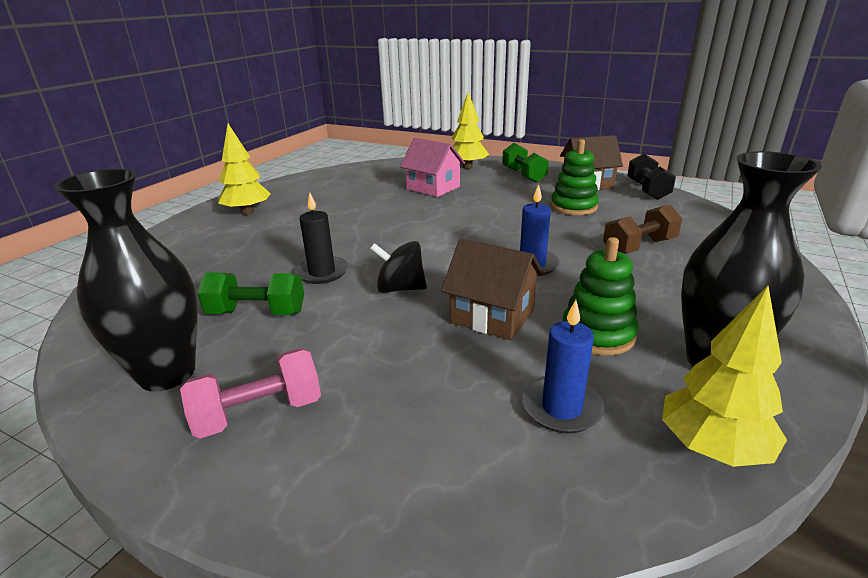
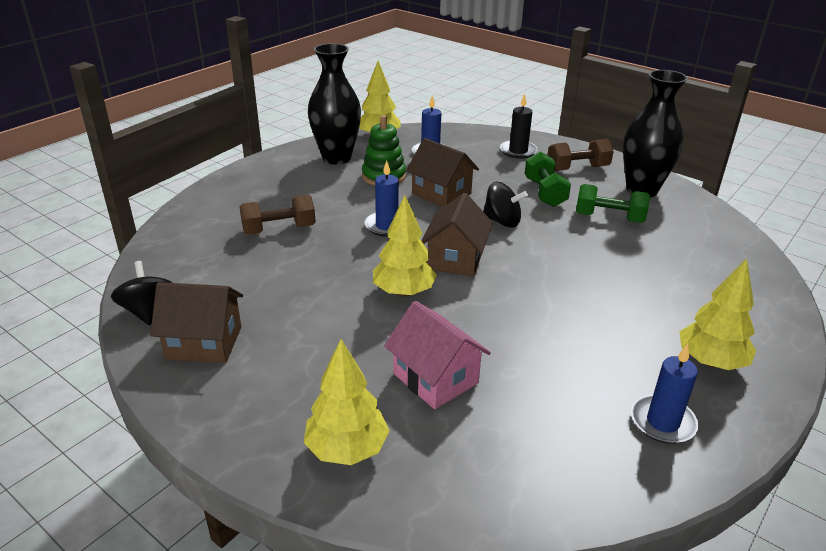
camera: 170 degrees left, 5 degrees up
(259, 413) = (577, 168): pink dumbbell -> brown dumbbell
(300, 189) = (662, 422): none -> blue candle
(322, 272) = (570, 245): black candle -> black candle (518, 151)
(443, 245) = (455, 259): none -> brown house
(477, 219) = (404, 292): none -> yellow tree
(523, 175) = (272, 390): green dumbbell -> green dumbbell (545, 193)
(573, 207) = (277, 295): green stacking toy -> none
(647, 190) = (148, 311): black dumbbell -> black spinning top

